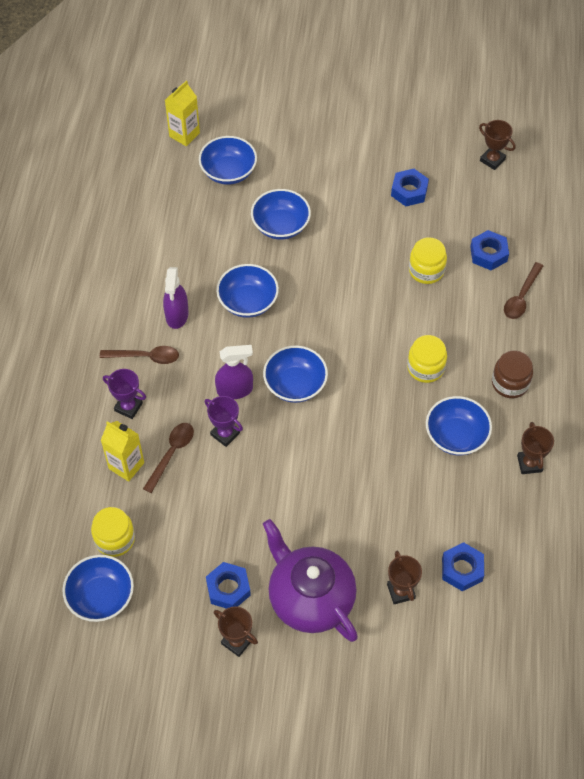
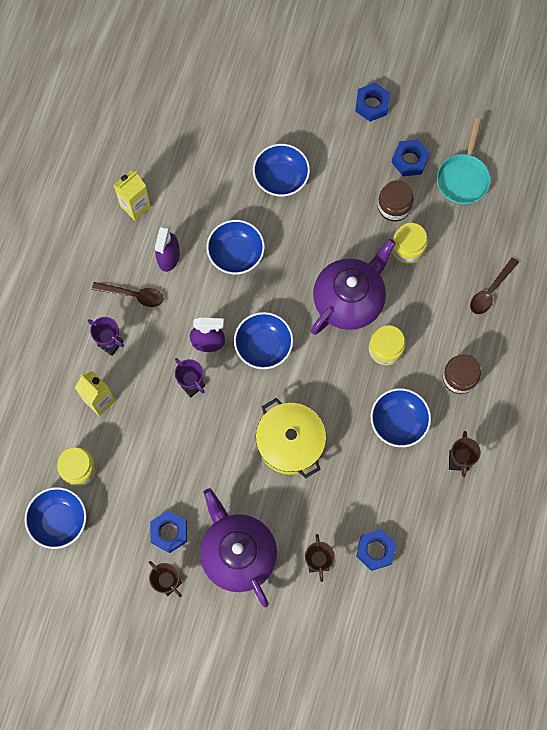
camera: 10 degrees right, 15 degrees up
(171, 454) = (141, 396): brown spoon -> none
(184, 134) = (207, 63): yellow carton -> yellow carton (135, 206)
(228, 172) = (242, 111): blue bowl -> none
(344, 474) = (290, 442): none -> yellow pot
(376, 327) = (349, 300): none -> purple teapot
(403, 235) = (394, 206): none -> brown jar
(467, 199) = (463, 177): none -> turquoise pan
(488, 254) = (470, 240): blue nut -> blue nut (372, 104)
(492, 160) = (497, 138): brown trophy -> none

